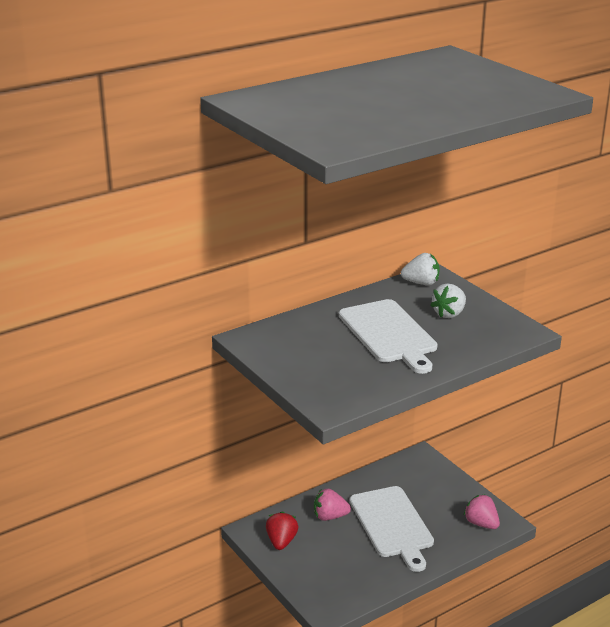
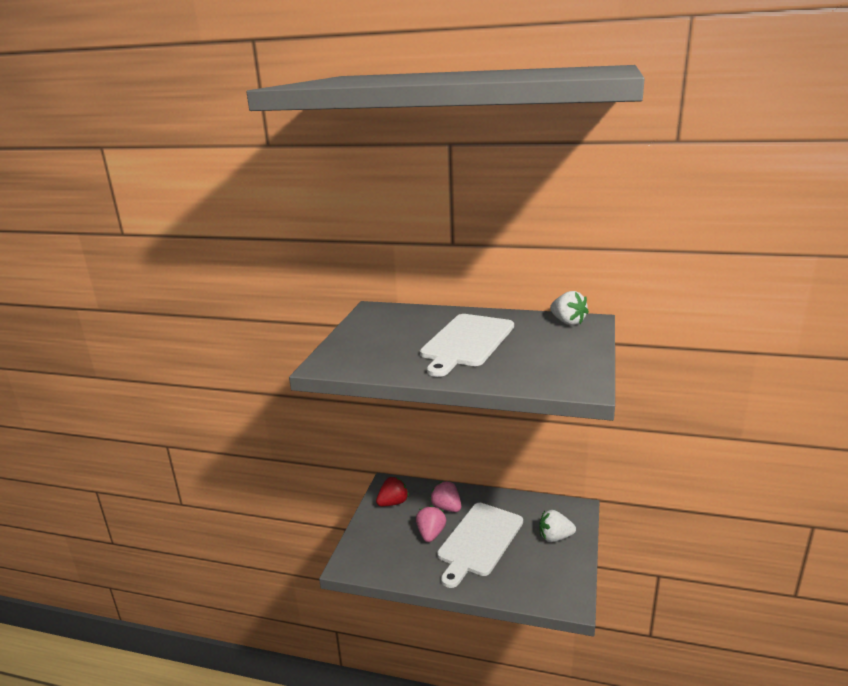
camera: 50 degrees right, 5 degrees down
(449, 313) = (543, 348): white strawberry -> white strawberry (555, 537)
(481, 523) = (548, 588): pink strawberry -> pink strawberry (431, 534)

